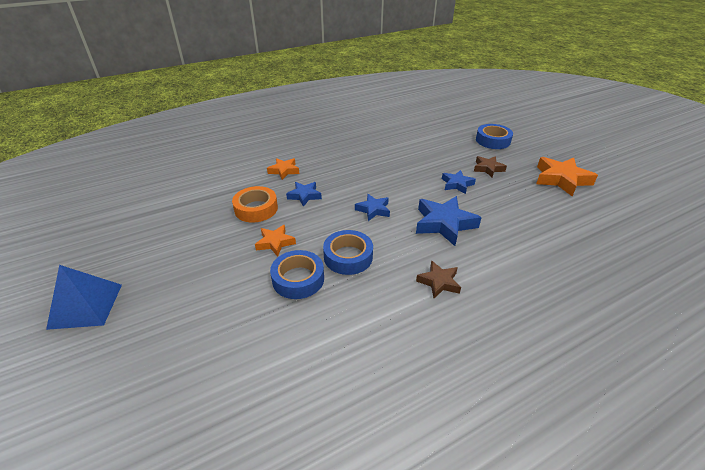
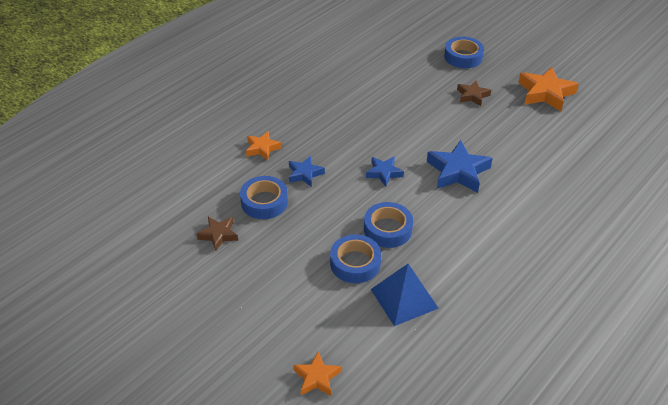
camera: 20 degrees left, 5 degrees up
(86, 306) = (173, 345): blue pyramid -> blue pyramid (404, 298)
(256, 209) = (264, 202): orange tape -> blue tape
(275, 243) = (310, 233): orange star -> orange star (317, 377)
(439, 282) = (479, 232): brown star -> brown star (218, 235)
(457, 184) = (450, 123): blue star -> none

